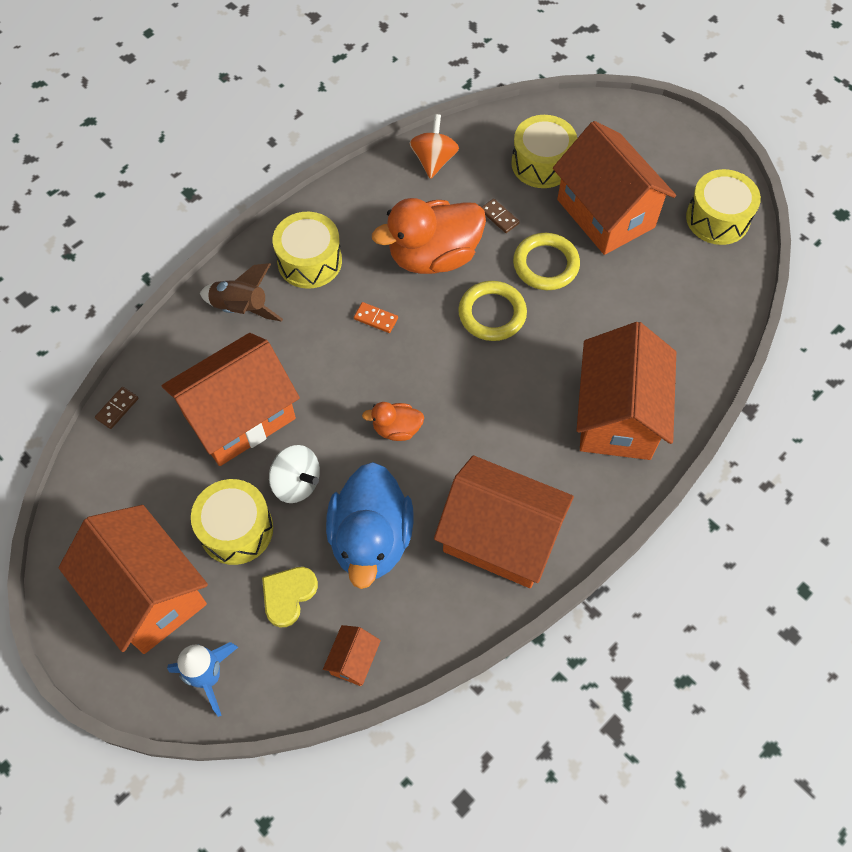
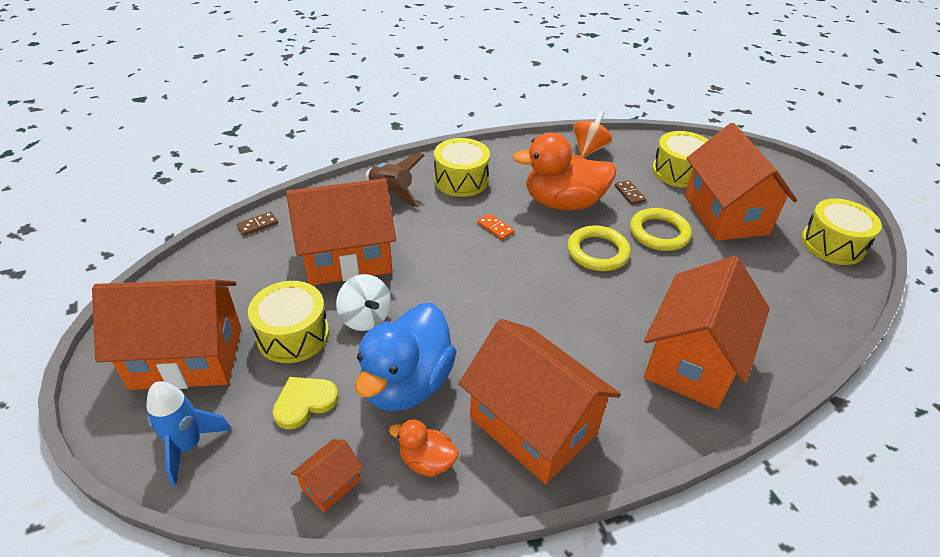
camera: 20 degrees right, 20 degrees down
(148, 593) = (187, 357): orange house -> orange house turned 75 degrees counterclockwise
(396, 429) = (474, 306): orange duck -> orange duck (426, 461)

